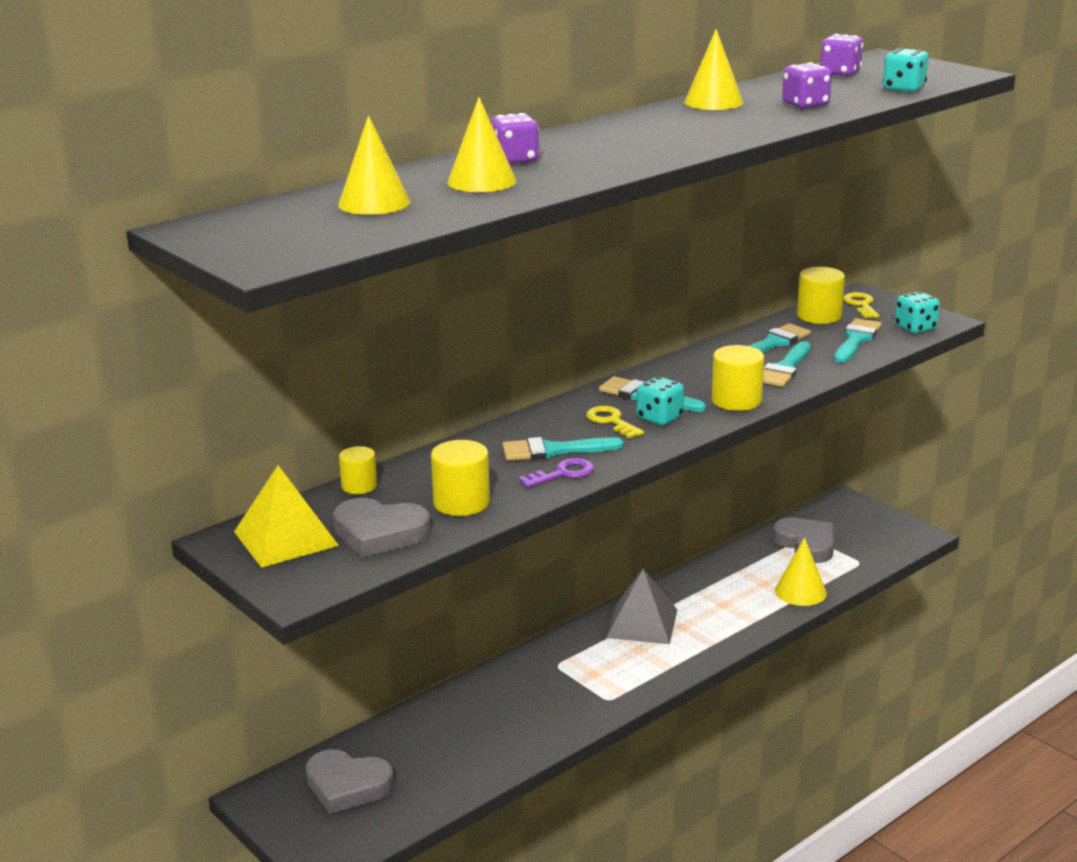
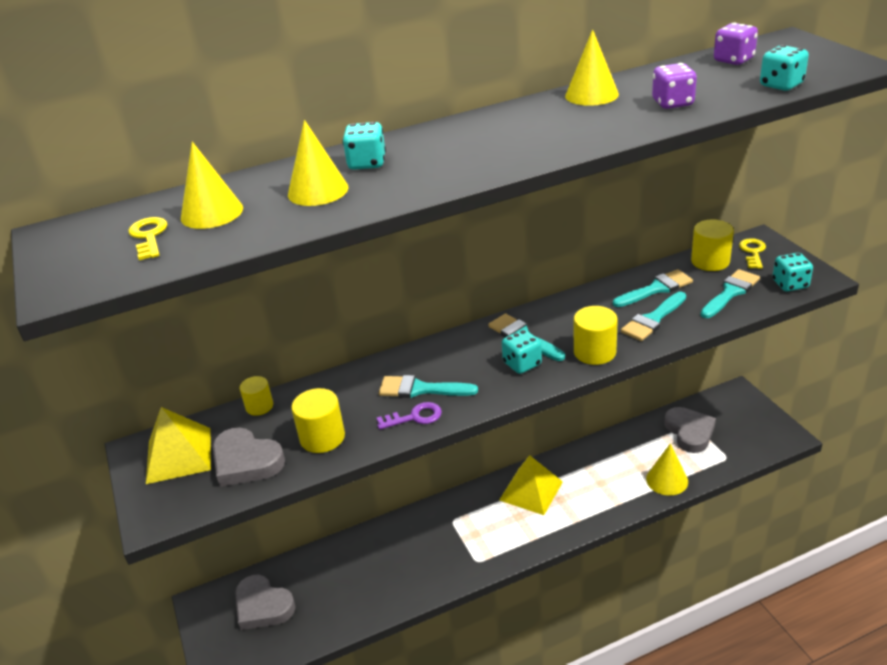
camera: 20 degrees right, 10 degrees up
(515, 160) = (367, 163): purple dice -> turquoise dice
(611, 421) = (482, 362): yellow key -> yellow key (149, 236)
(642, 623) = (531, 490): grey pyramid -> yellow pyramid

